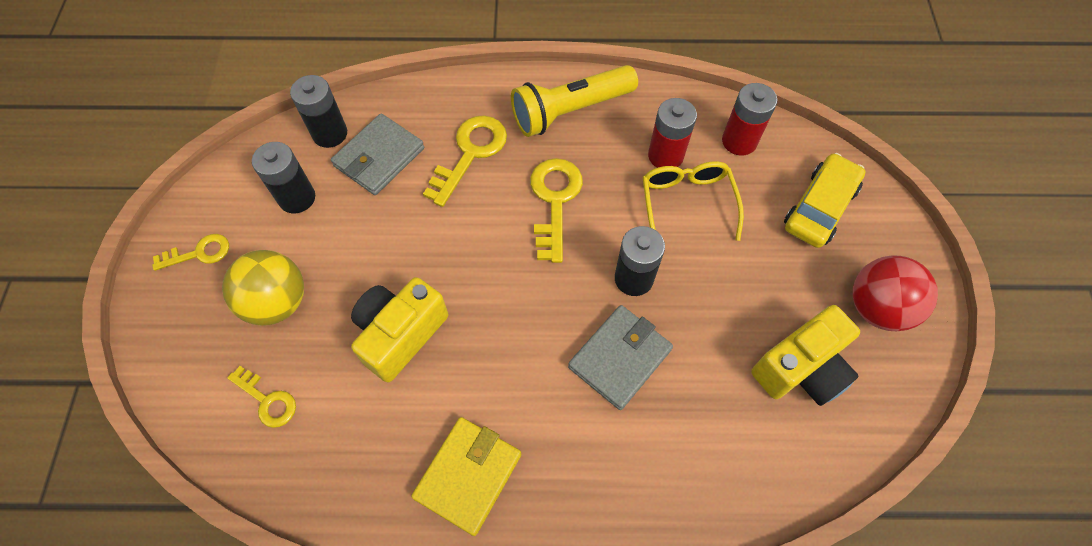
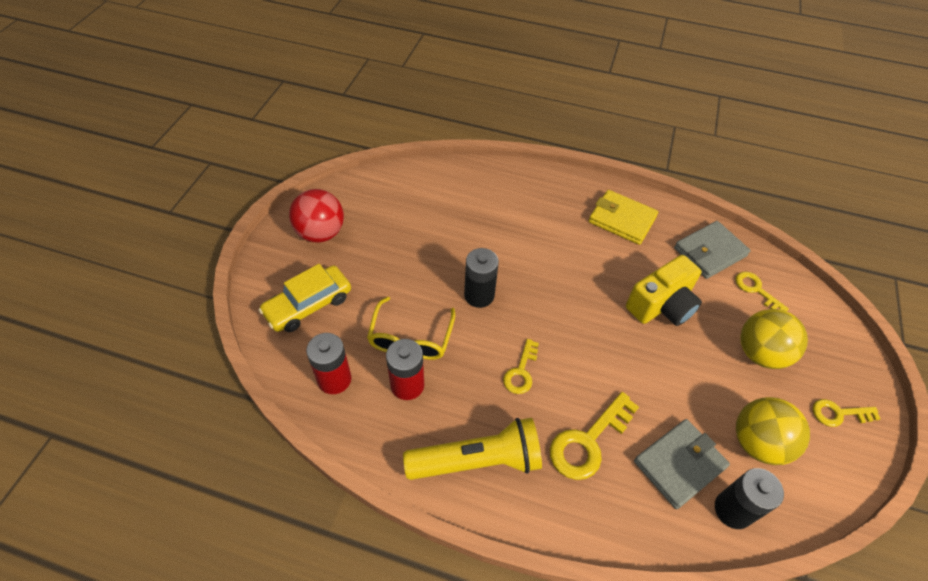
camera: 165 degrees left, 10 degrees down
(297, 198) = (758, 443): black battery -> yellow ball
(468, 475) = (622, 220): yellow wallet -> yellow wallet turned 75 degrees clockwise
(554, 201) = (521, 371): yellow key -> yellow key, size x0.61
(619, 358) = (509, 251): grey wallet -> grey wallet (710, 252)
(801, 368) = (394, 216): yellow camera -> none

